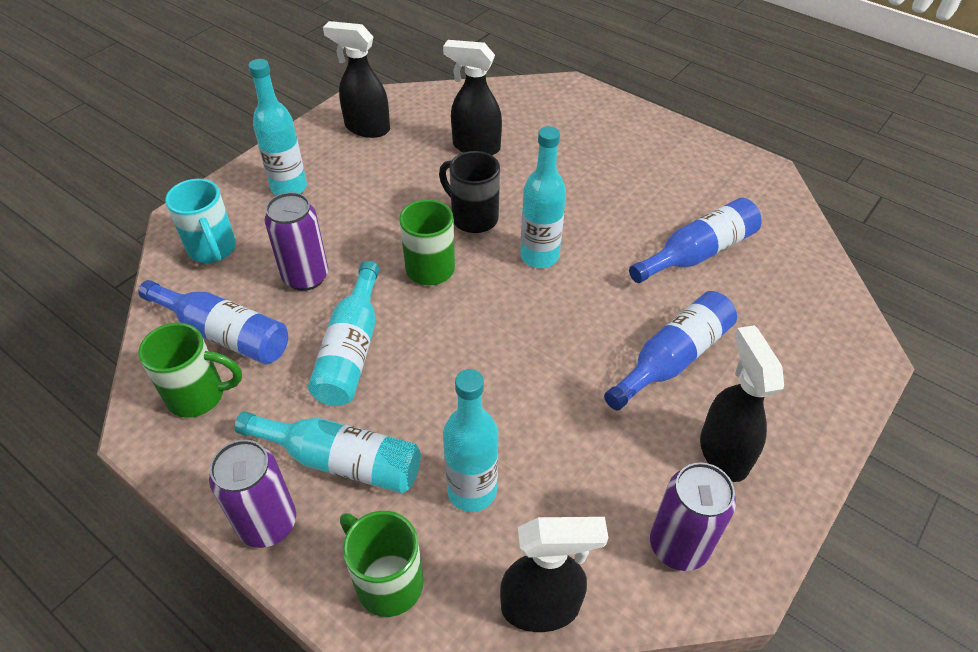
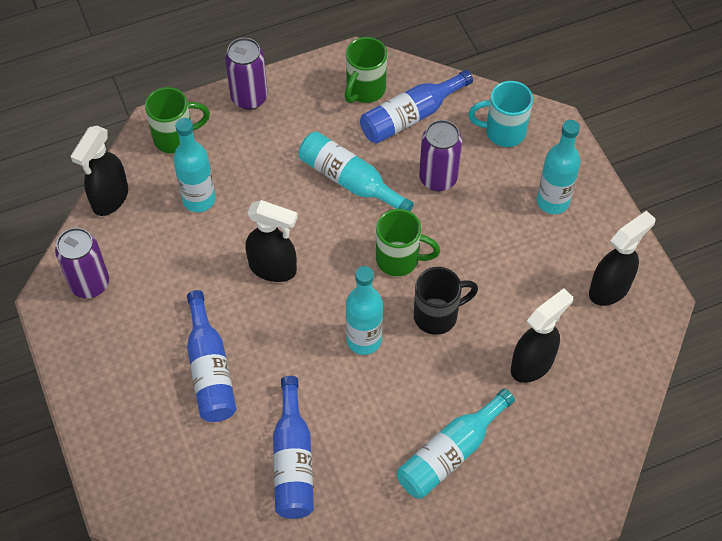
camera: 120 degrees right, 10 degrees up
(341, 461) = (265, 144): turquoise bottle -> turquoise bottle (450, 453)
(723, 452) = (123, 349): black spray bottle -> black spray bottle (273, 268)

